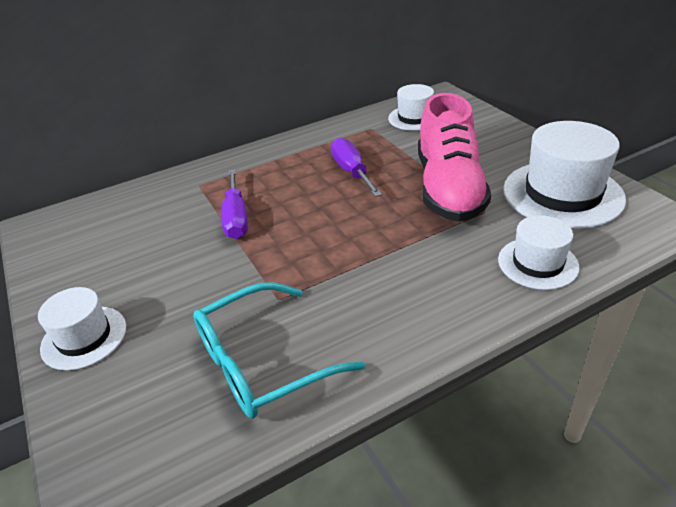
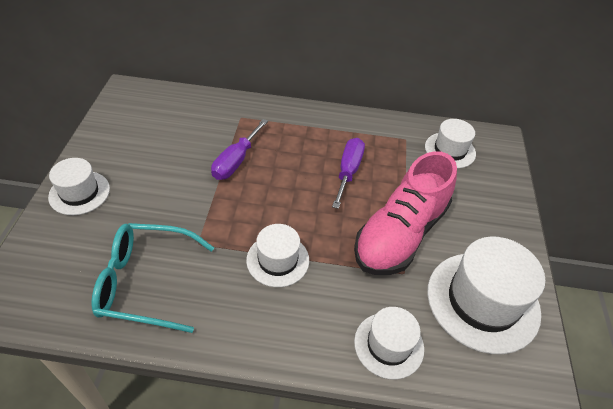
camera: 30 degrees right, 10 degrees up
(371, 265) = (277, 260): none -> white hat

